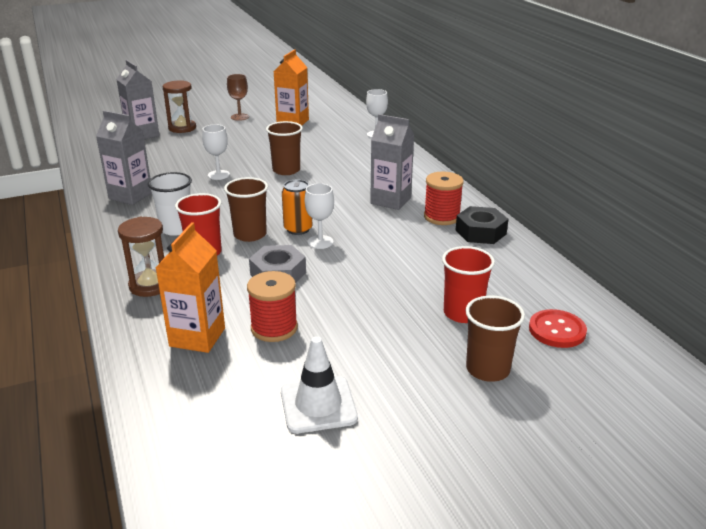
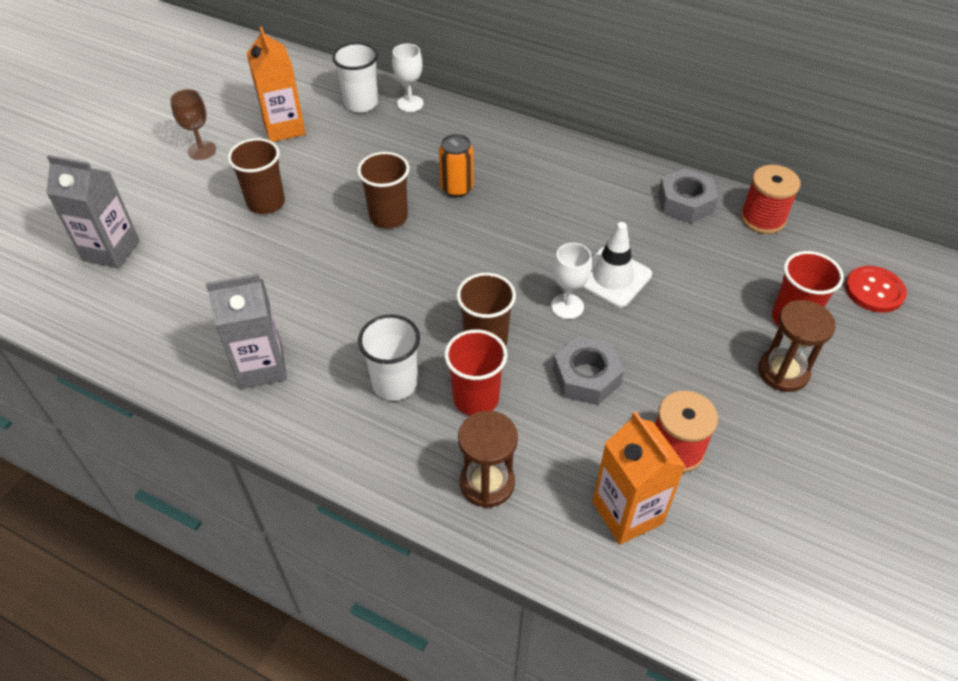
camera: 40 degrees left, 20 degrees up
(182, 128) = (151, 209): brown hourglass -> brown hourglass (783, 372)
(218, 175) = (320, 268): white goblet -> none
(298, 229) = (522, 302): orange can -> orange can (457, 188)
(318, 405) = (821, 507): white traffic cone -> white traffic cone (612, 277)
(349, 126) = (361, 103): none -> white cup
(390, 200) = (555, 204): grey carton -> none
(442, 217) = (629, 201): red spool -> red spool (762, 219)
(480, 232) = (685, 202): black nut -> grey nut
(487, 369) = (881, 370): brown cup -> brown cup (266, 203)

